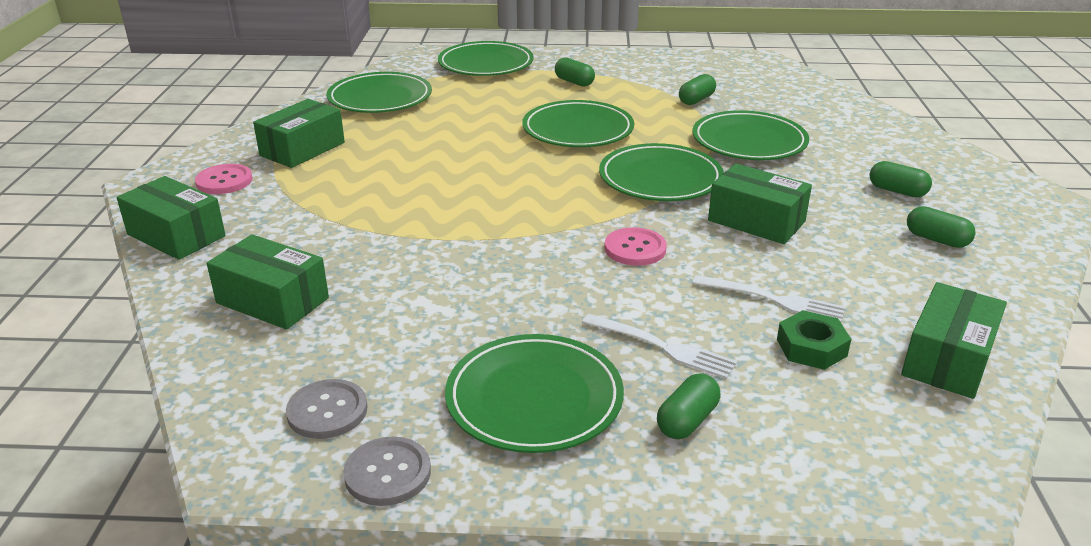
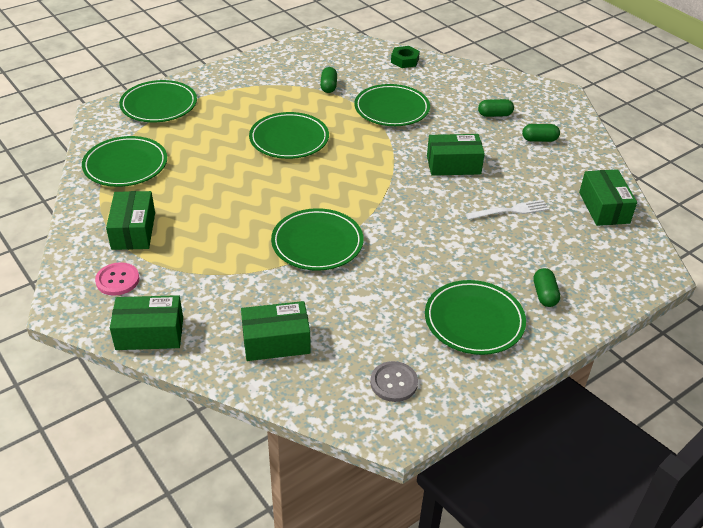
camera: 40 degrees left, 10 degrees up
(388, 473) = (460, 393): grey button -> none
(574, 82) = (238, 99): green capsule -> none
(635, 249) = (418, 211): pink button -> none
(660, 178) = (376, 157): green plate -> green plate (317, 243)
(662, 347) = (494, 262): white fork -> none
(811, 347) = (551, 229): green nut -> green nut (404, 60)

